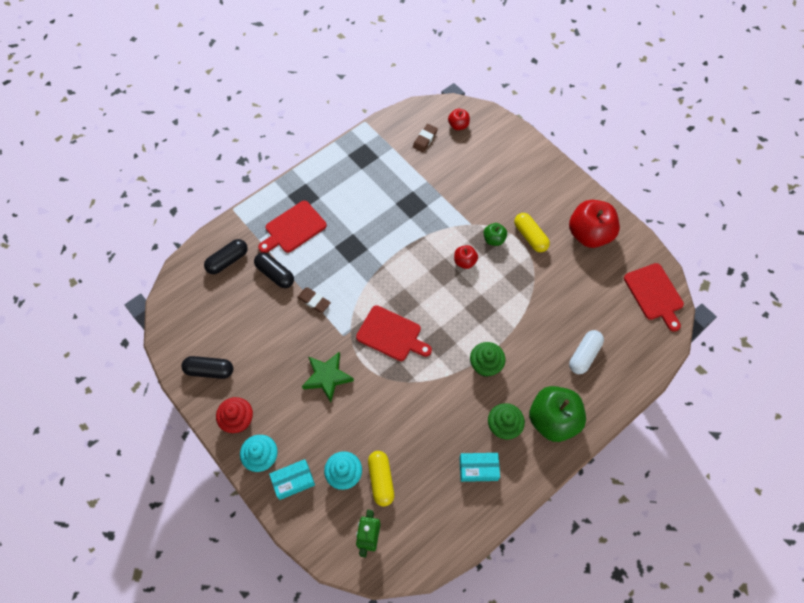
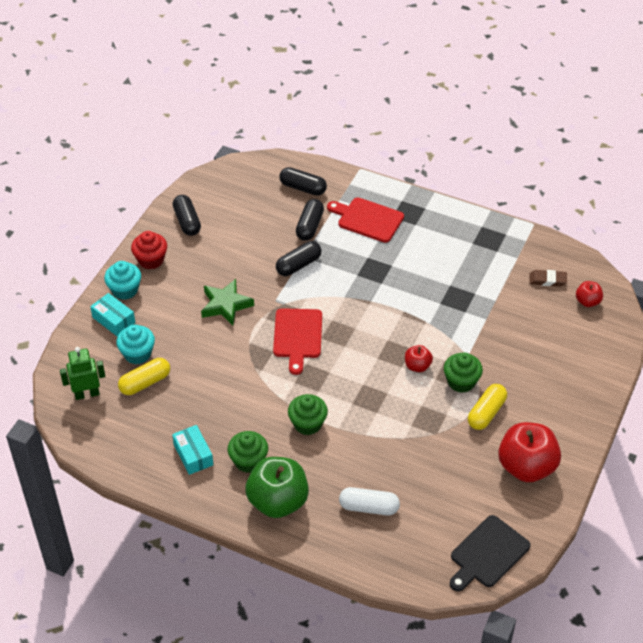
camera: 65 degrees right, 15 degrees down
(314, 301) = (298, 265): brown eraser -> black capsule
(494, 239) = (461, 382): green apple -> green cupcake
(654, 294) = (487, 554): red cutting board -> black cutting board

